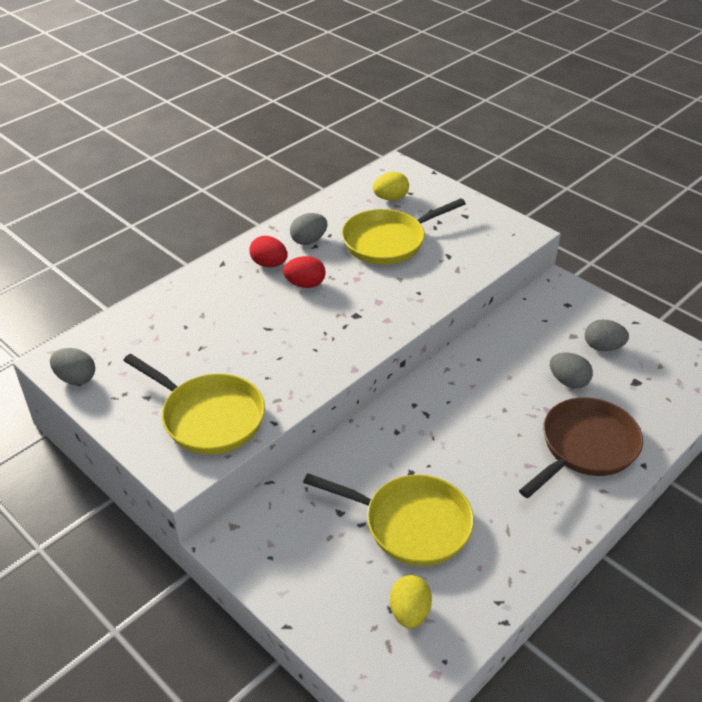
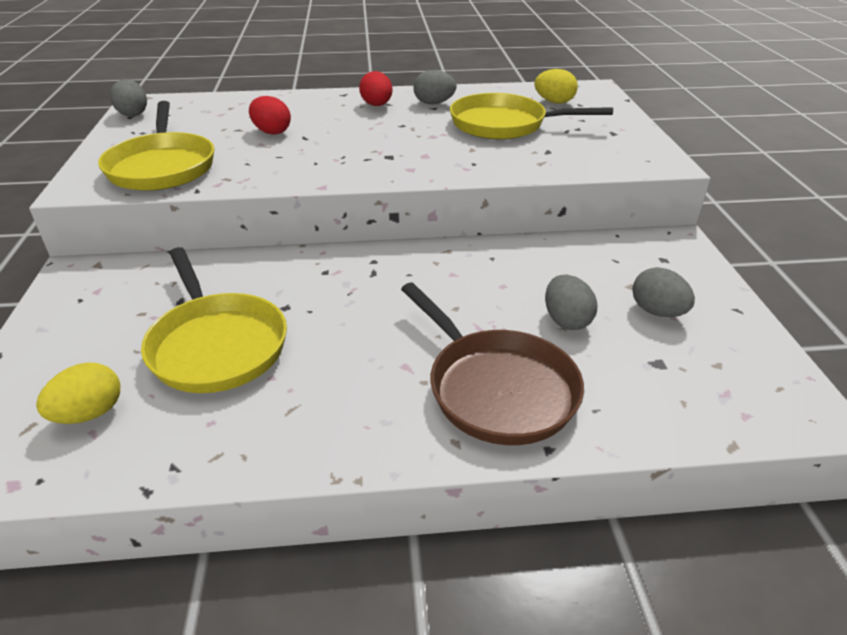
camera: 40 degrees right, 5 degrees down
(305, 284) = (382, 124): red egg -> red egg (272, 132)
(585, 447) = (496, 388): brown pan -> brown pan turned 60 degrees clockwise

